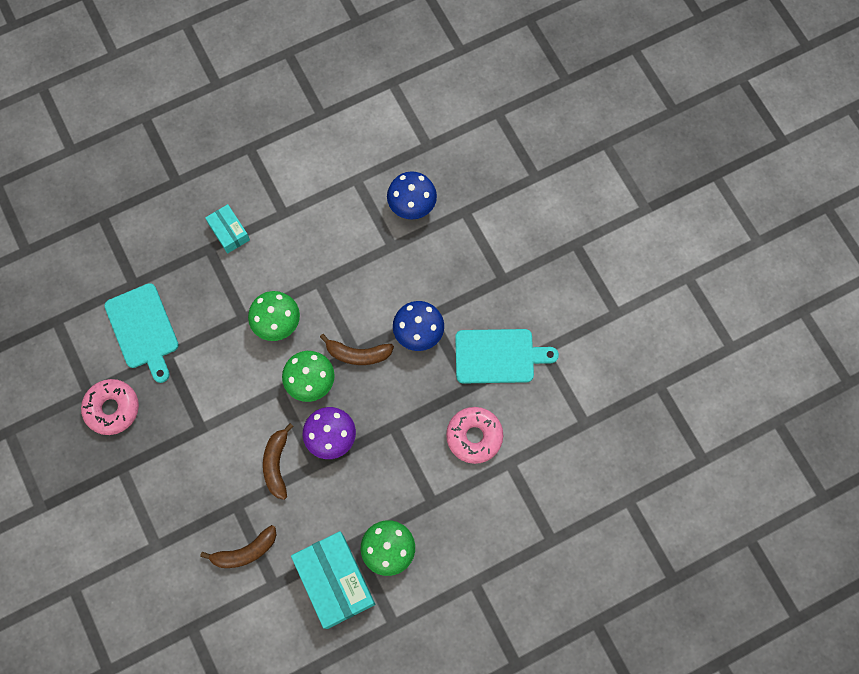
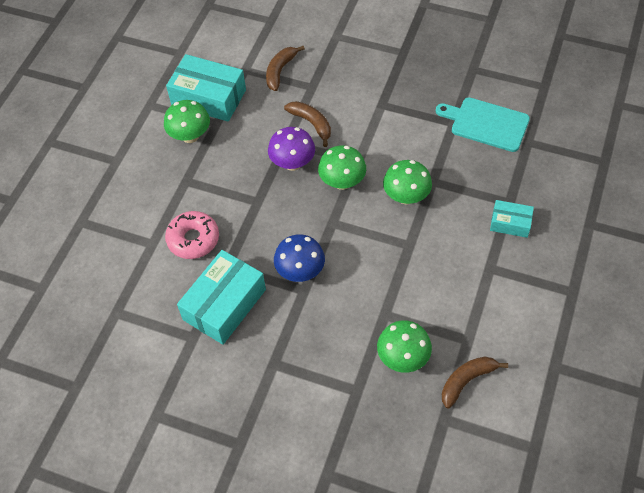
camera: 140 degrees right, 15 degrees down
(112, 408) = (447, 73): pink donut -> none
(358, 354) = (329, 223): brown banana -> brown banana (466, 381)
(412, 205) = (403, 358): blue mushroom -> green mushroom
(498, 356) = (224, 304): turquoise cutting board -> turquoise box

